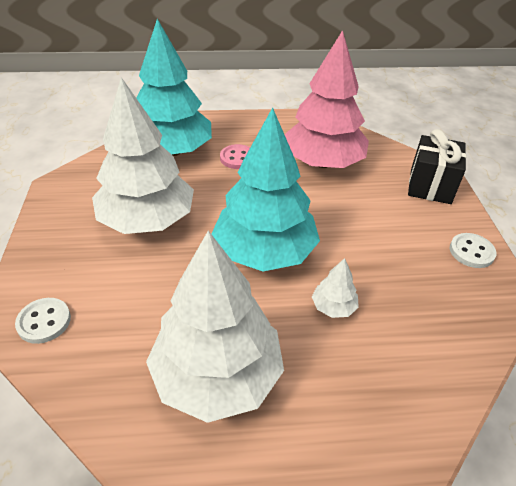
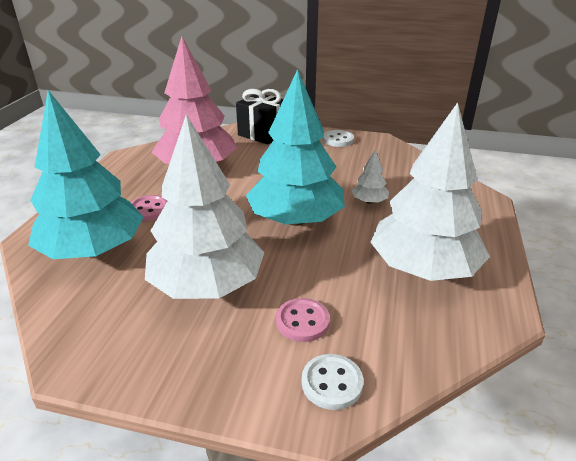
camera: 70 degrees left, 10 degrees down
(113, 289) = (302, 321): none -> pink button

